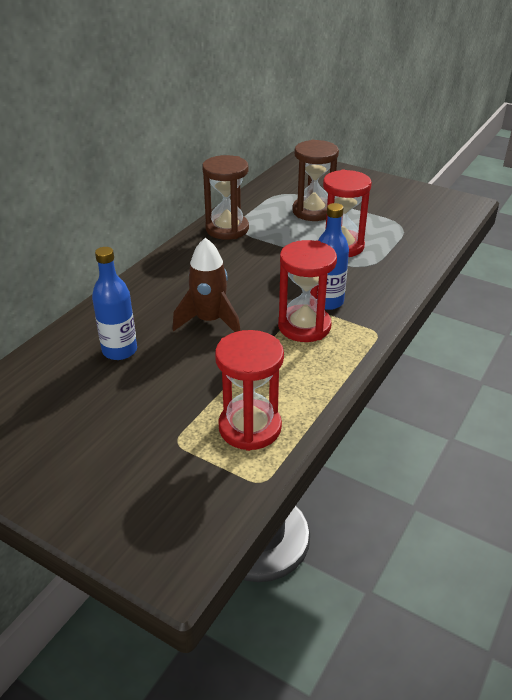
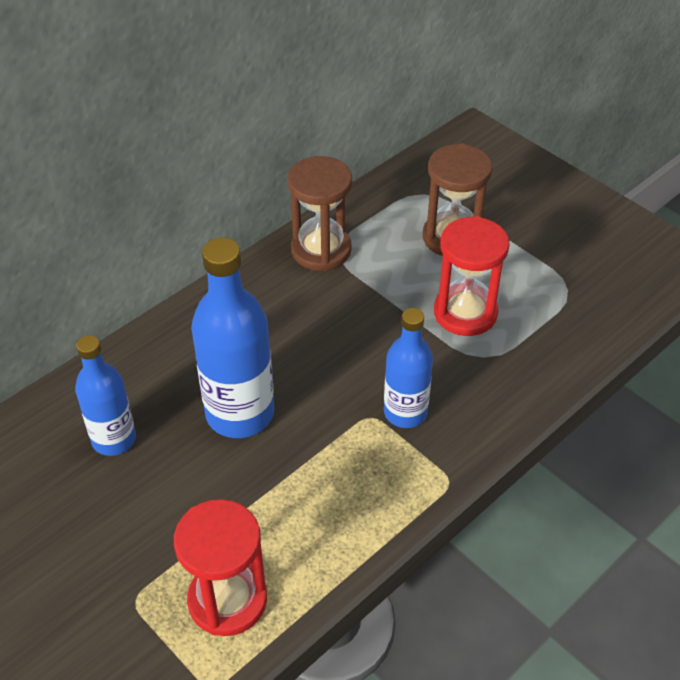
camera: 15 degrees right, 10 degrees up
(209, 321) = (240, 413): brown rocket -> blue bottle
(304, 326) = (357, 449): red hourglass -> none

